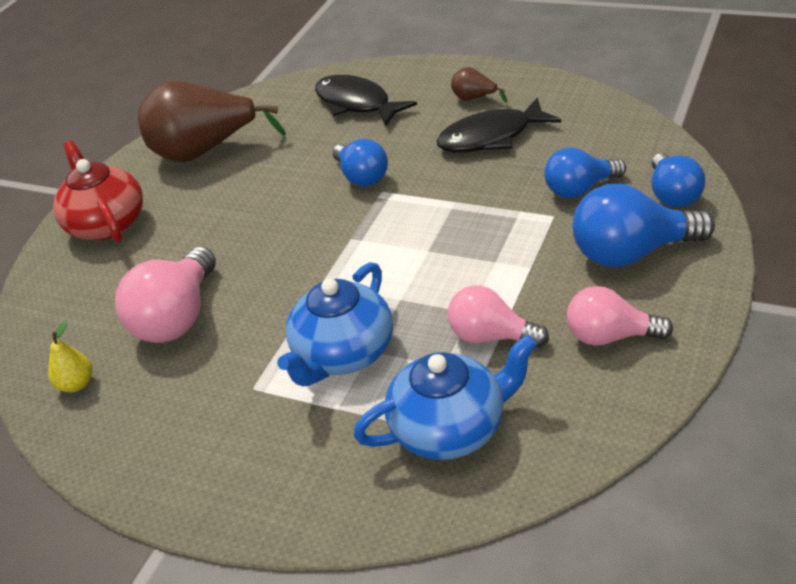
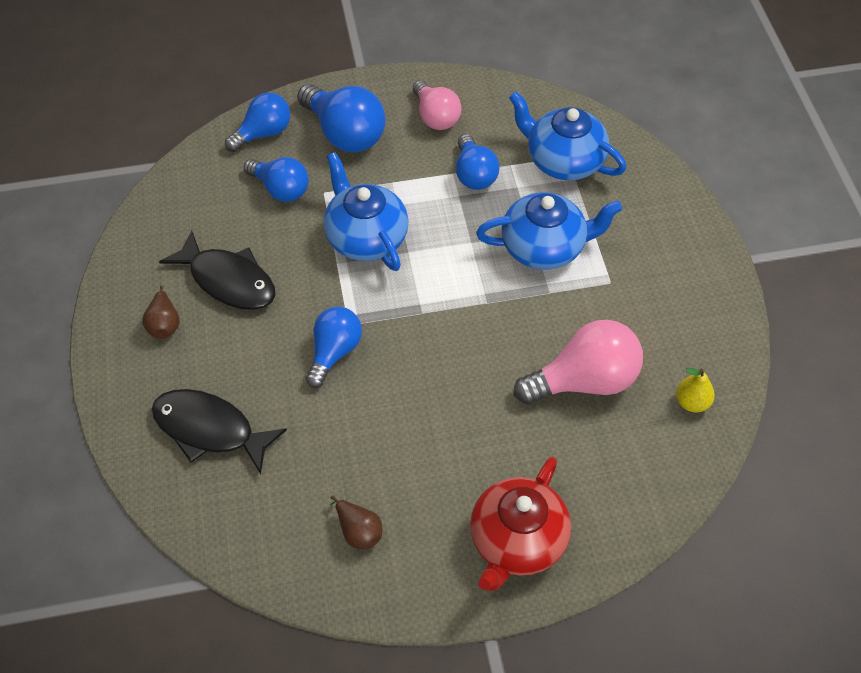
camera: 130 degrees left, 15 degrees up
(205, 151) = (358, 531): brown pear -> brown pear, size x0.42
(356, 103) = (209, 430): black fish -> black fish turned 105 degrees clockwise
(471, 228) = (365, 237): none -> blue teapot
(491, 336) = (474, 174): pink light bulb -> blue light bulb

